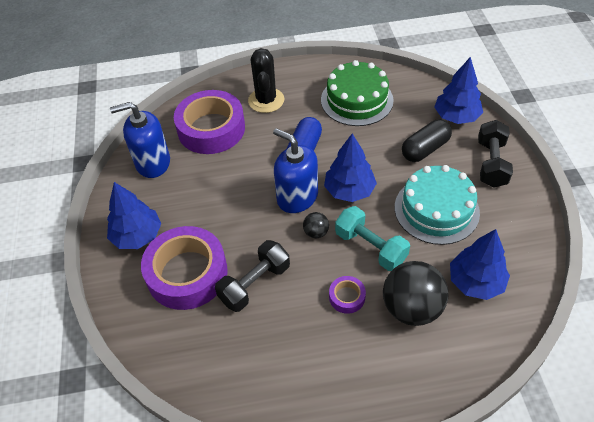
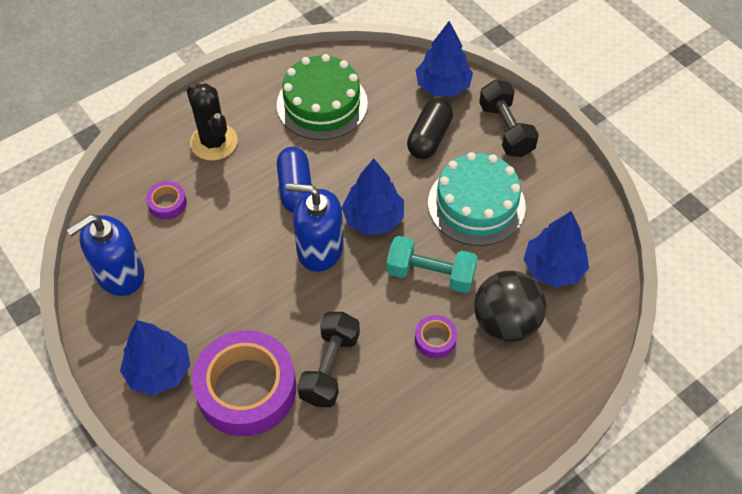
camera: 30 degrees left, 5 degrees up
(211, 129) = (167, 203): purple tape -> purple tape, size x0.43
(316, 232) = (363, 282): black ball -> none

